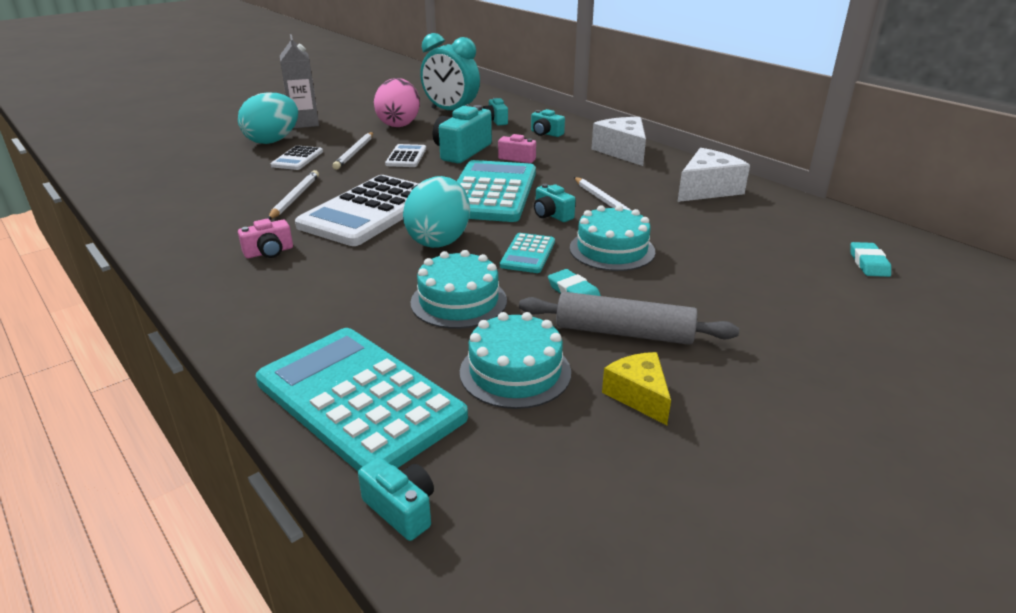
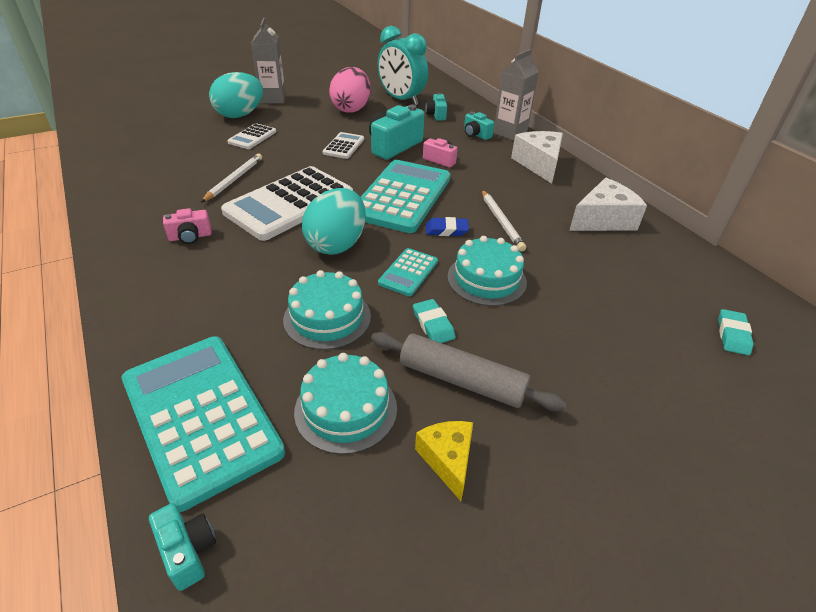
camera: 10 degrees right, 10 degrees up
(354, 153) = (302, 136): white pencil -> none
(551, 215) = (446, 230): turquoise camera -> blue eraser
(581, 129) = (510, 133): none -> grey carton

